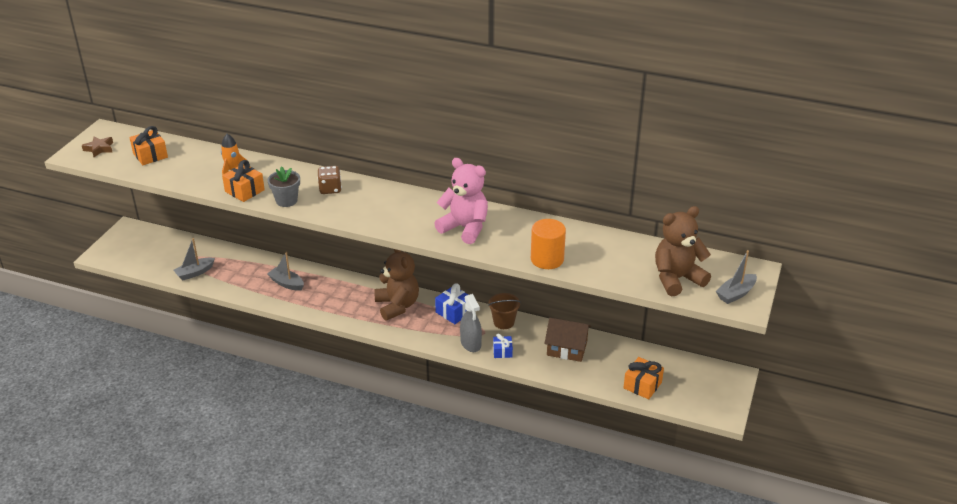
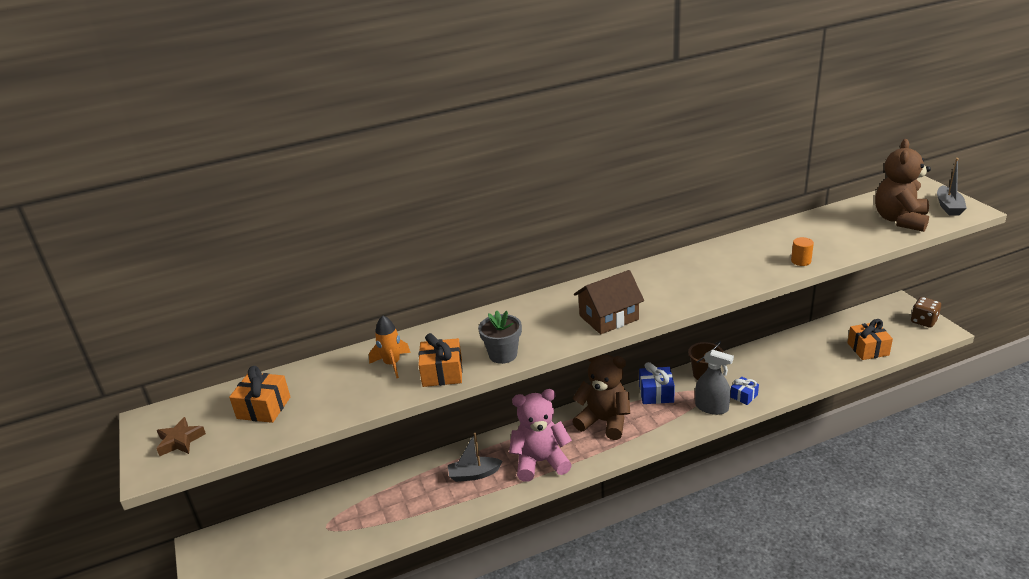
camera: 40 degrees left, 5 degrees down
(195, 273) = (360, 533): grey boat -> none
(330, 189) = (524, 320): brown dice -> brown dice (923, 321)
(465, 228) = (698, 278): pink teddy bear -> pink teddy bear (540, 462)
(547, 259) = (801, 261): orange cylinder -> orange cylinder, size x0.53
(567, 348) = (779, 361): brown house -> brown house (609, 317)

